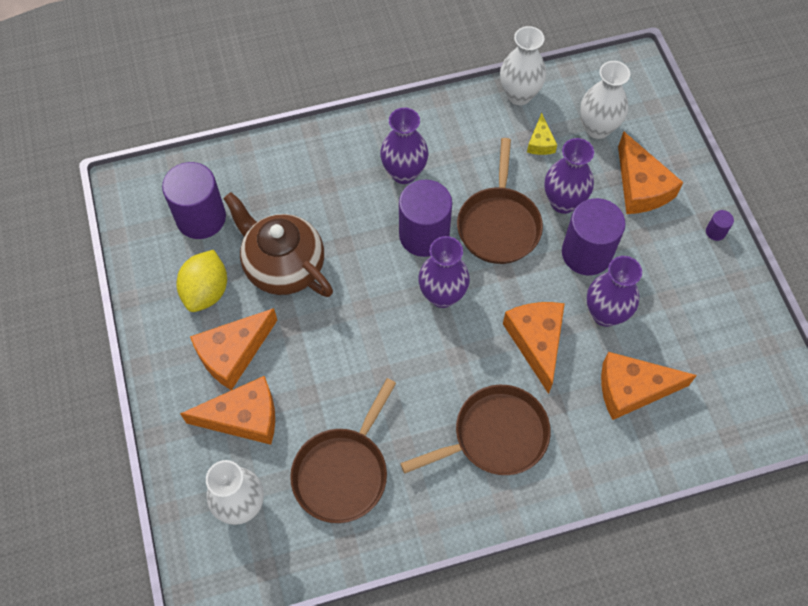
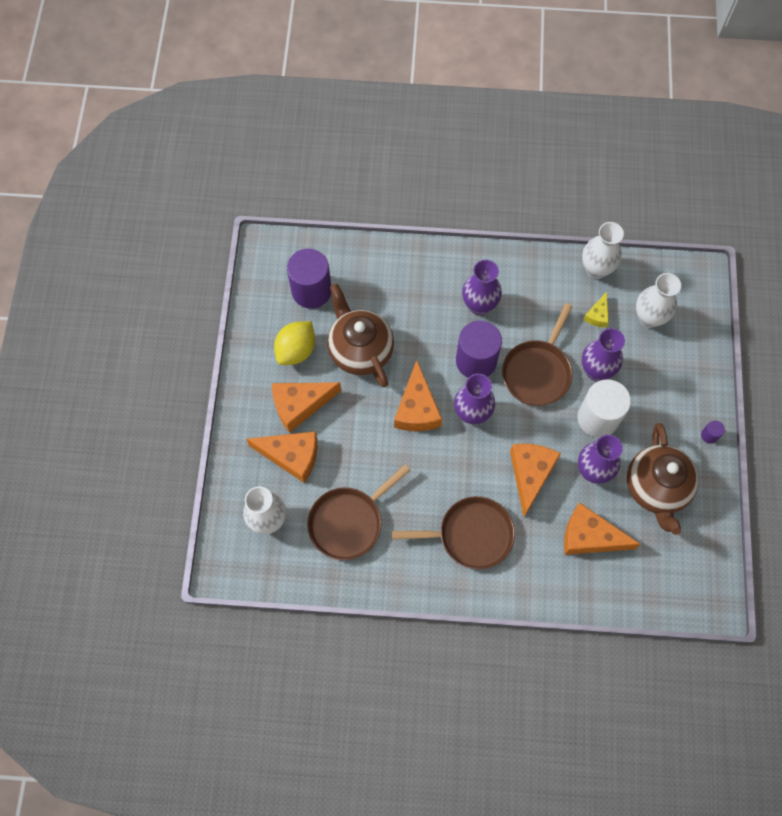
camera: 20 degrees right, 5 degrees up
(586, 253) = (598, 418): purple cylinder -> white cylinder
(640, 187) = (664, 378): orange cheese -> orange cheese (417, 408)
(683, 308) = (656, 488): none -> brown teapot

